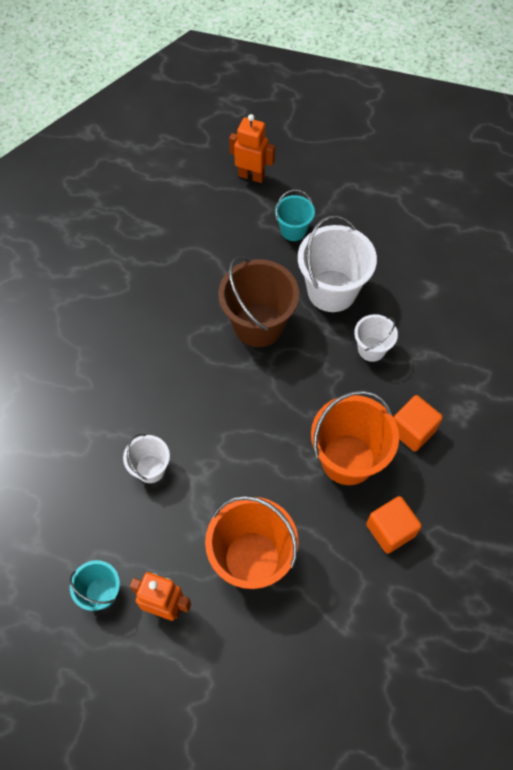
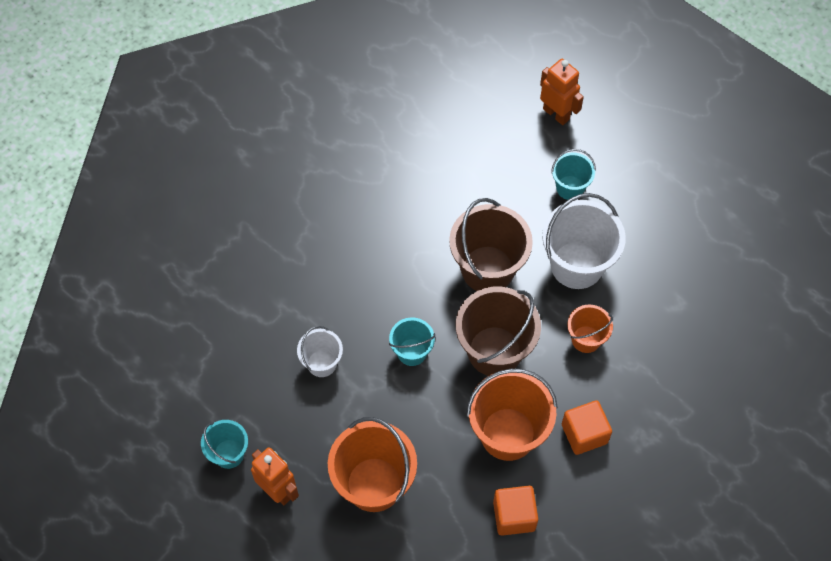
camera: 25 degrees right, 0 degrees up
(227, 424) = (412, 352): none -> turquoise bucket
(299, 392) = (494, 351): none -> brown bucket
(371, 349) = (586, 339): white bucket -> orange bucket

